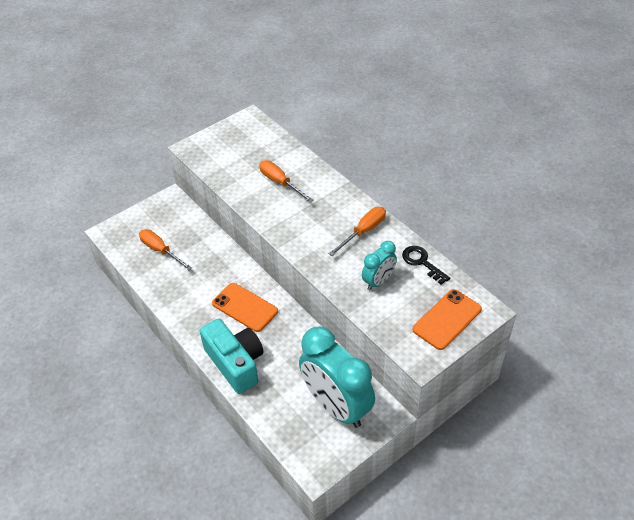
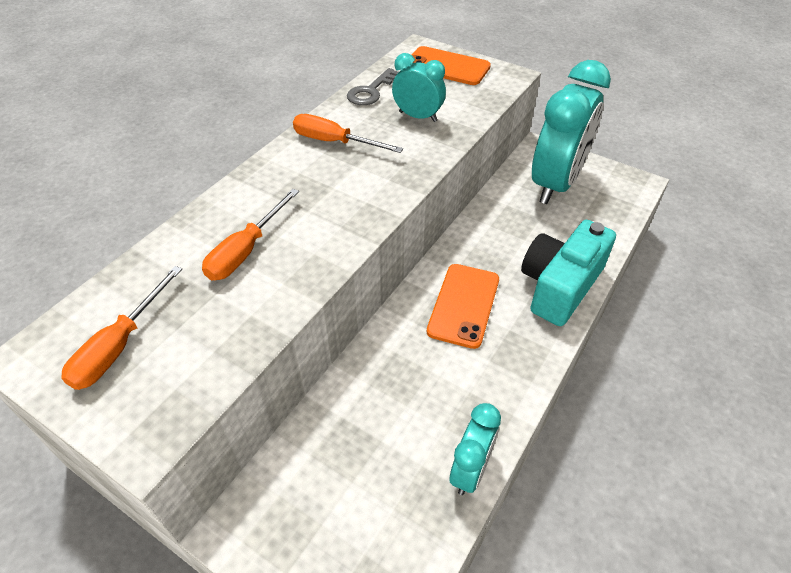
camera: 110 degrees left, 0 degrees up
(148, 279) = (470, 470): none -> turquoise clock
(161, 250) = (393, 479): orange screwdriver -> orange screwdriver (120, 346)
(422, 262) = (371, 91): black key -> grey key

